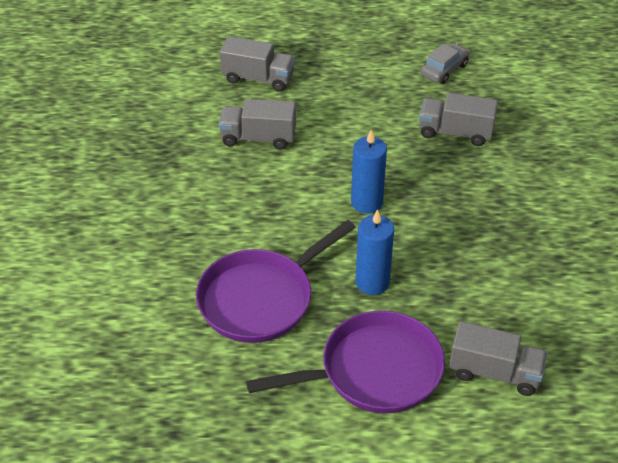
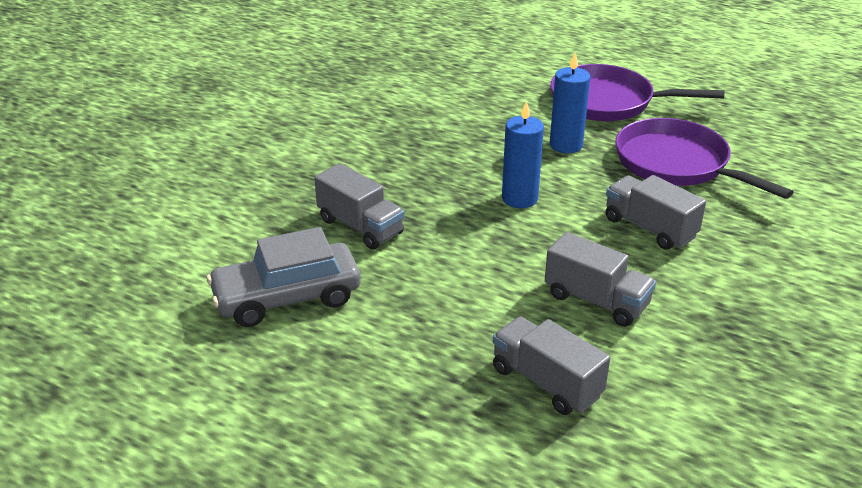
camera: 150 degrees left, 10 degrees down
(261, 298) = (677, 164): purple pan -> purple pan turned 120 degrees counterclockwise
(444, 70) = (287, 298): grey car -> grey car, size x1.71
(495, 373) = (516, 78): grey truck -> grey truck (649, 228)

